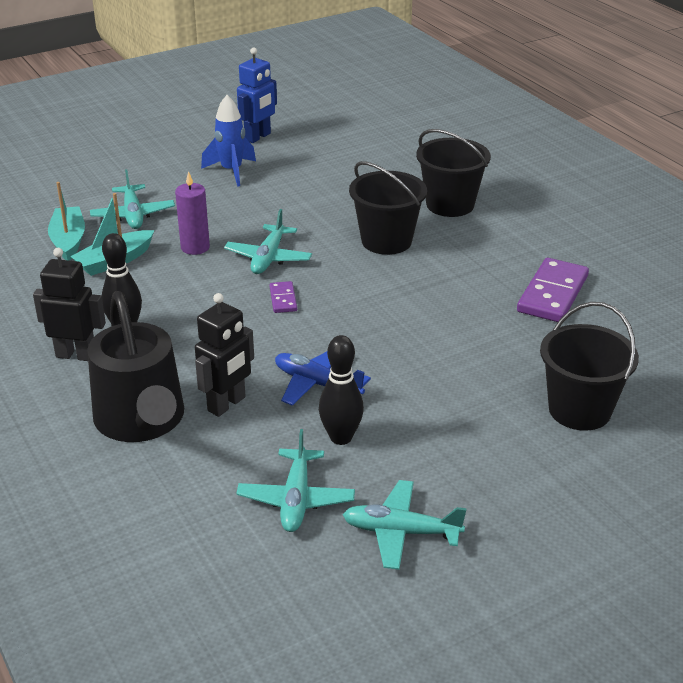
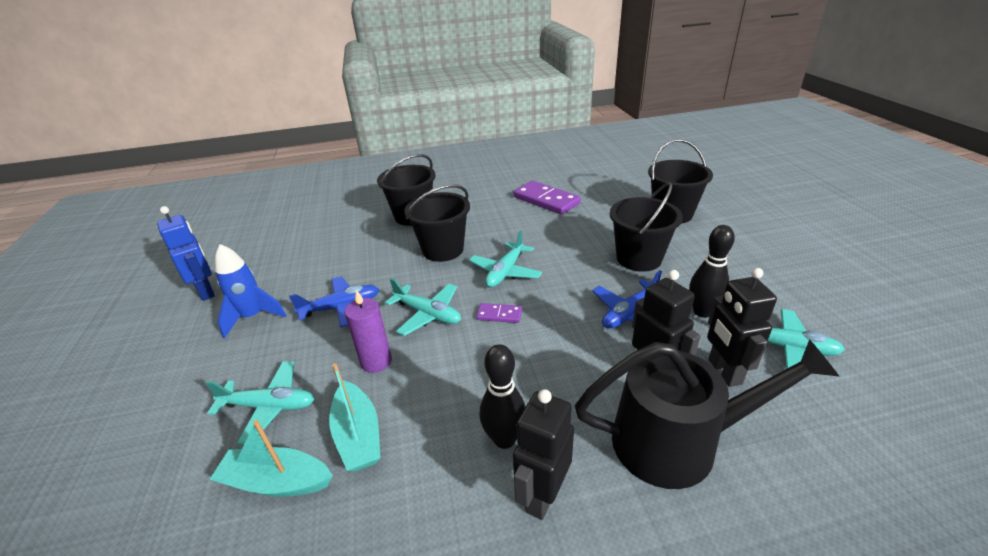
camera: 70 degrees left, 0 degrees up
(241, 451) = (724, 372): none -> black robot
(261, 209) = (341, 307): none -> blue plane
(401, 532) = (811, 301): turquoise plane -> turquoise plane (505, 272)
(436, 384) = (638, 258): none -> black bucket

